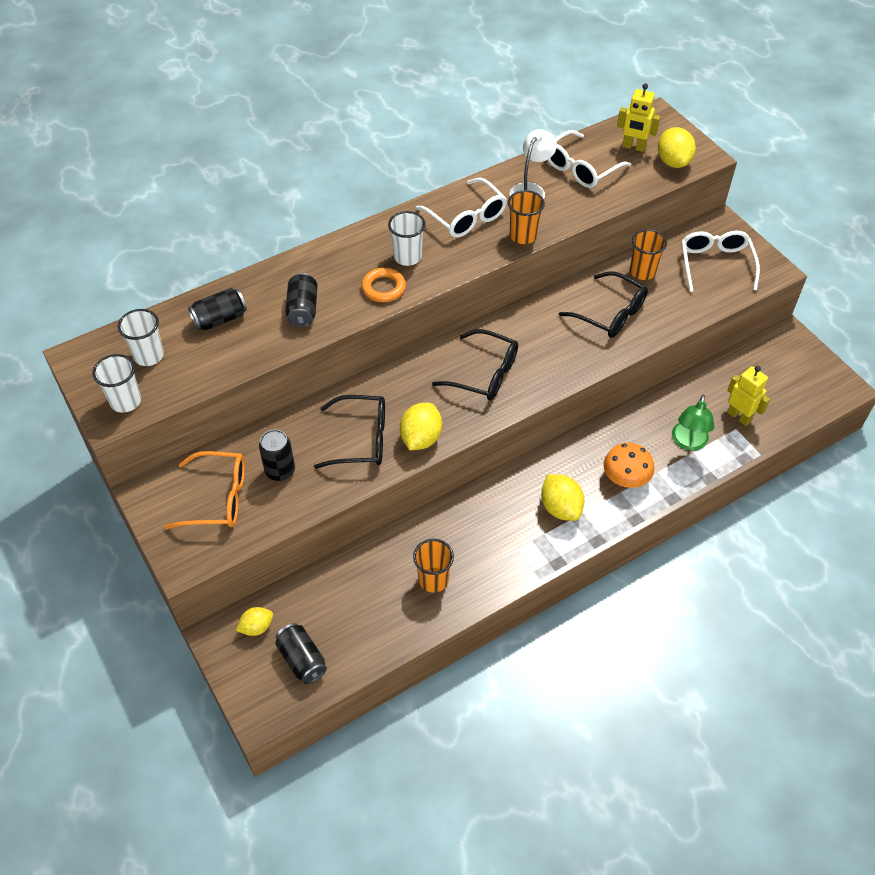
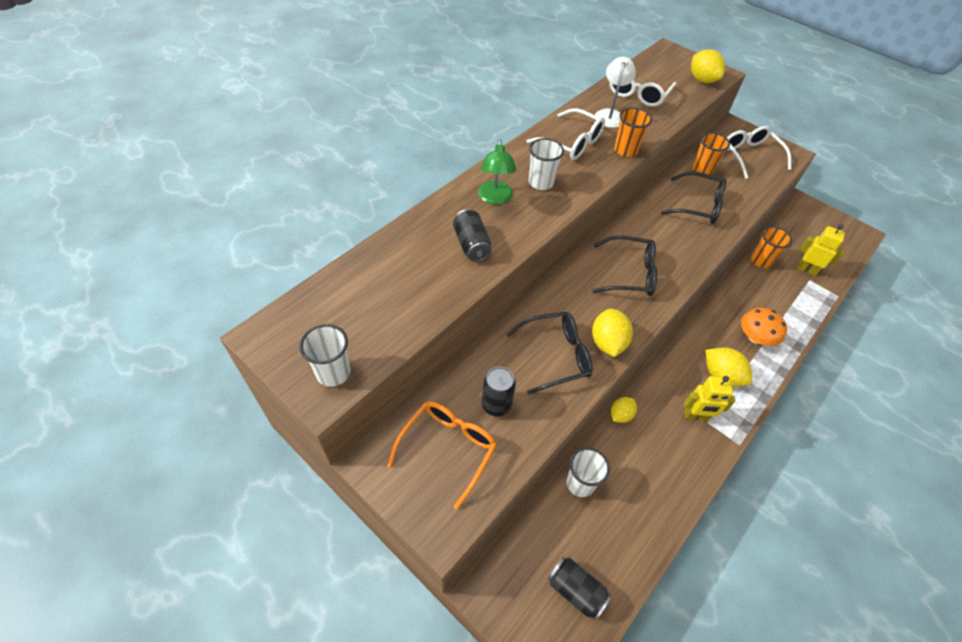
camera: 20 degrees left, 0 degrees up
(149, 356) = (339, 319): white cup -> white cup (580, 483)
(218, 498) = (448, 448): orange glasses -> orange glasses turned 45 degrees counterclockwise
(220, 319) = (396, 268): black can -> none
(256, 627) = (517, 568): yellow lemon -> yellow lemon (620, 415)
(383, 288) = (534, 212): orange ring -> none
(433, 580) = (654, 470): orange cup -> orange cup (760, 261)
(633, 147) = (667, 73): yellow robot -> yellow robot (696, 416)
(688, 442) = (783, 298): green lamp -> green lamp (495, 198)

